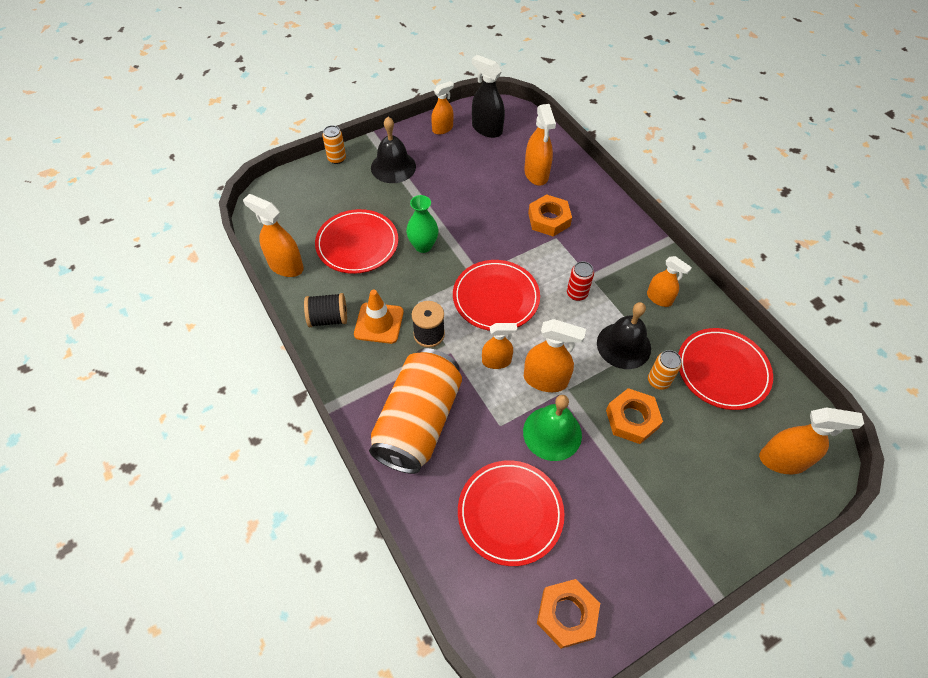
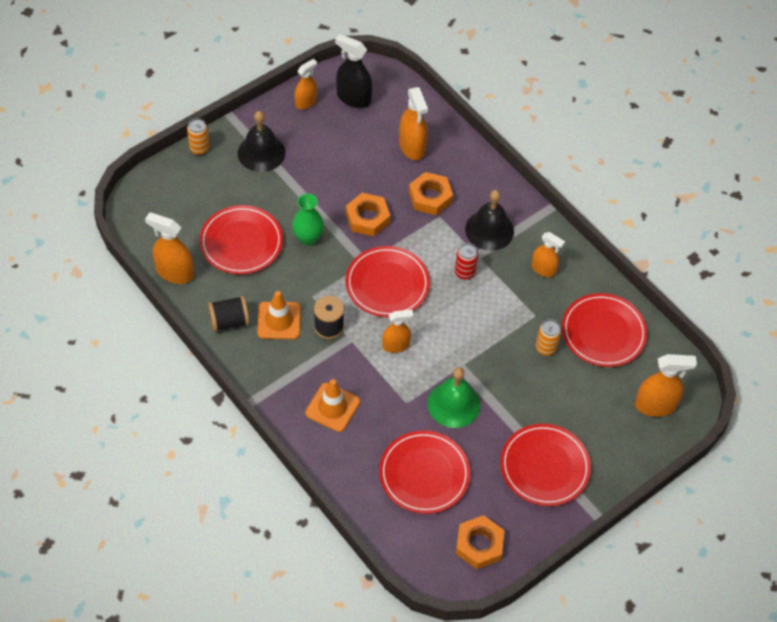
camera: 10 degrees left, 0 degrees up
(418, 422) = (332, 407): orange can -> orange traffic cone
(545, 380) = (443, 358): orange spray bottle -> none
(623, 345) = (512, 318): black bell -> black bell (489, 230)
(632, 419) = (523, 384): orange nut -> orange nut (367, 218)
(652, 521) = (545, 467): none -> red plate

